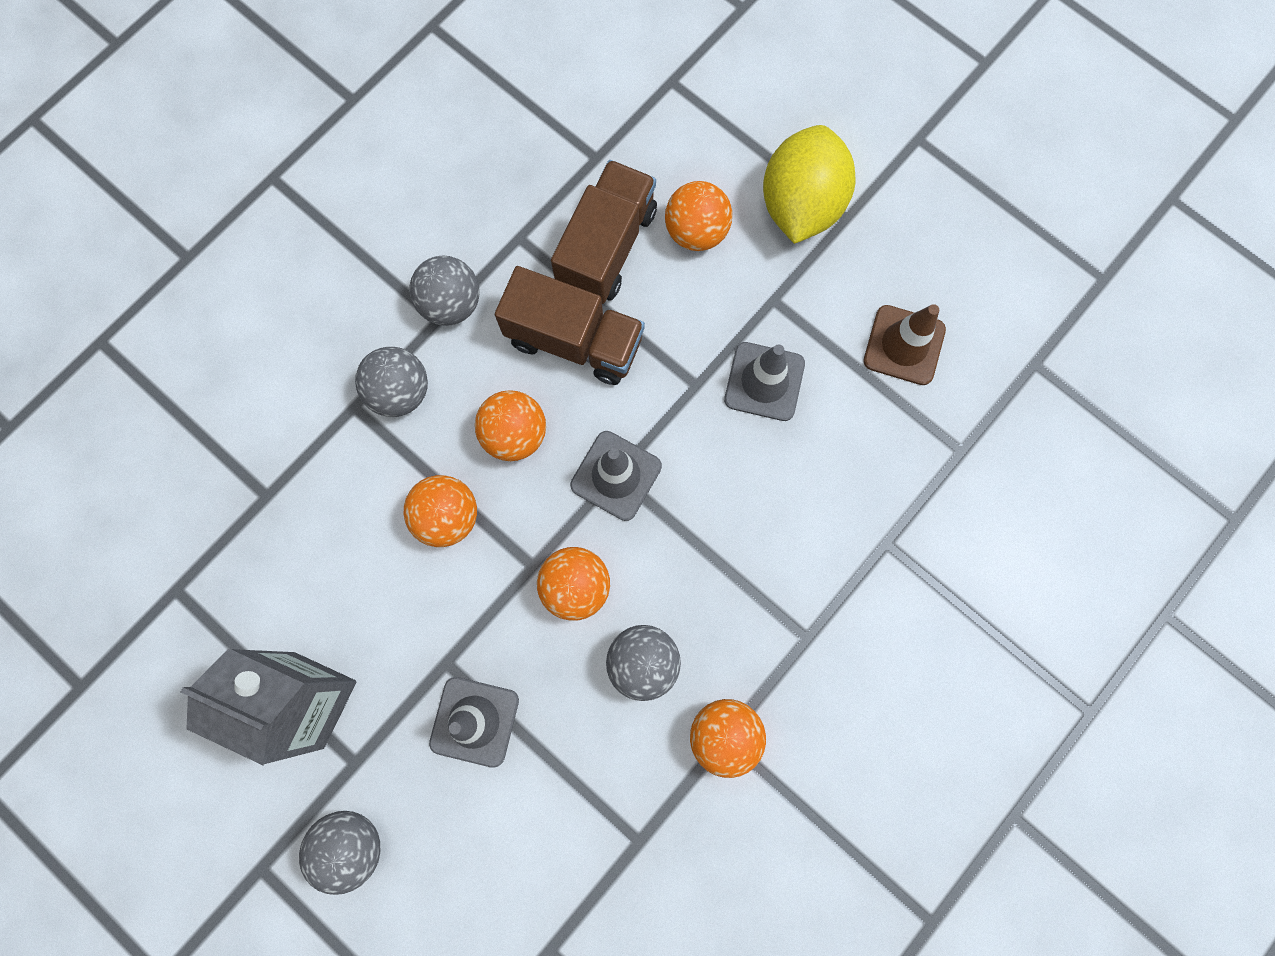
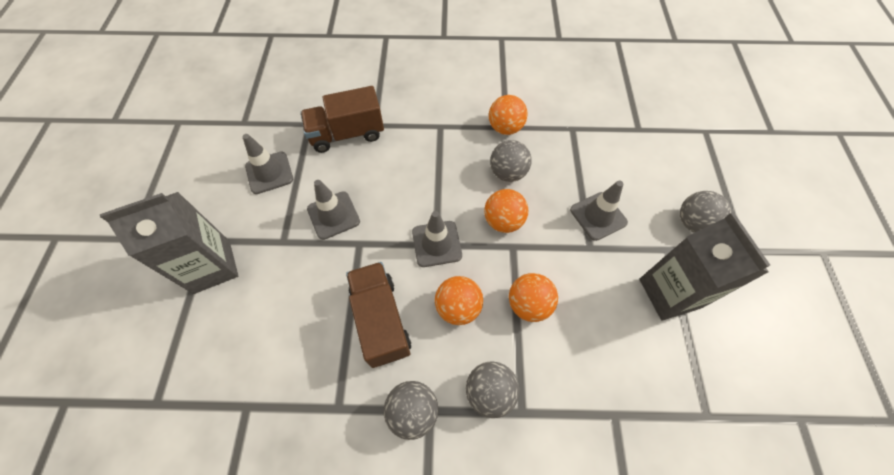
camera: 130 degrees left, 15 degrees down
(606, 247) = (308, 349): brown truck -> brown truck (347, 134)
(696, 232) = (265, 307): orange ball -> none
(800, 205) = (212, 266): yellow lemon -> grey carton
(904, 345) = (269, 173): brown traffic cone -> grey traffic cone

